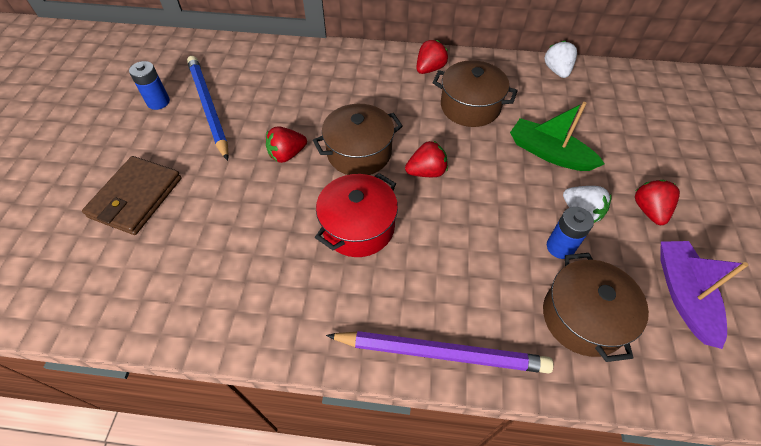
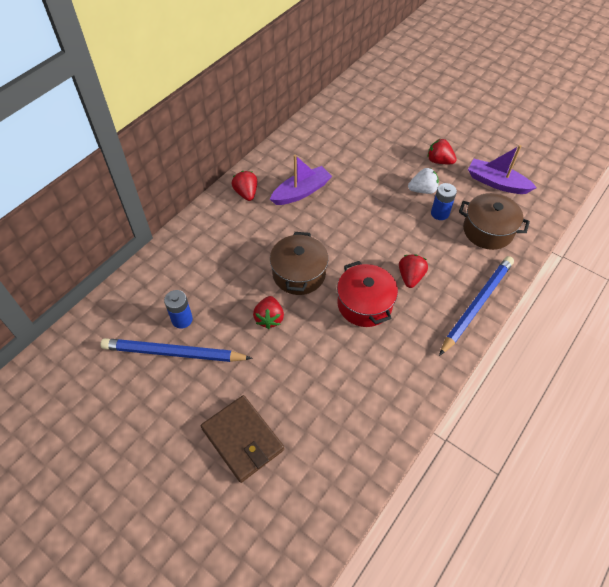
camera: 60 degrees left, 0 degrees up
(158, 102) = (135, 390): blue battery -> blue battery (182, 319)
(426, 172) = (342, 245): red strawberry -> red strawberry (410, 277)
(441, 353) = (477, 305): purple pencil -> blue pencil
(470, 106) = (301, 192): brown pot -> purple boat
(549, 153) = (370, 177): green boat -> none
(557, 71) = (303, 131): white strawberry -> none

